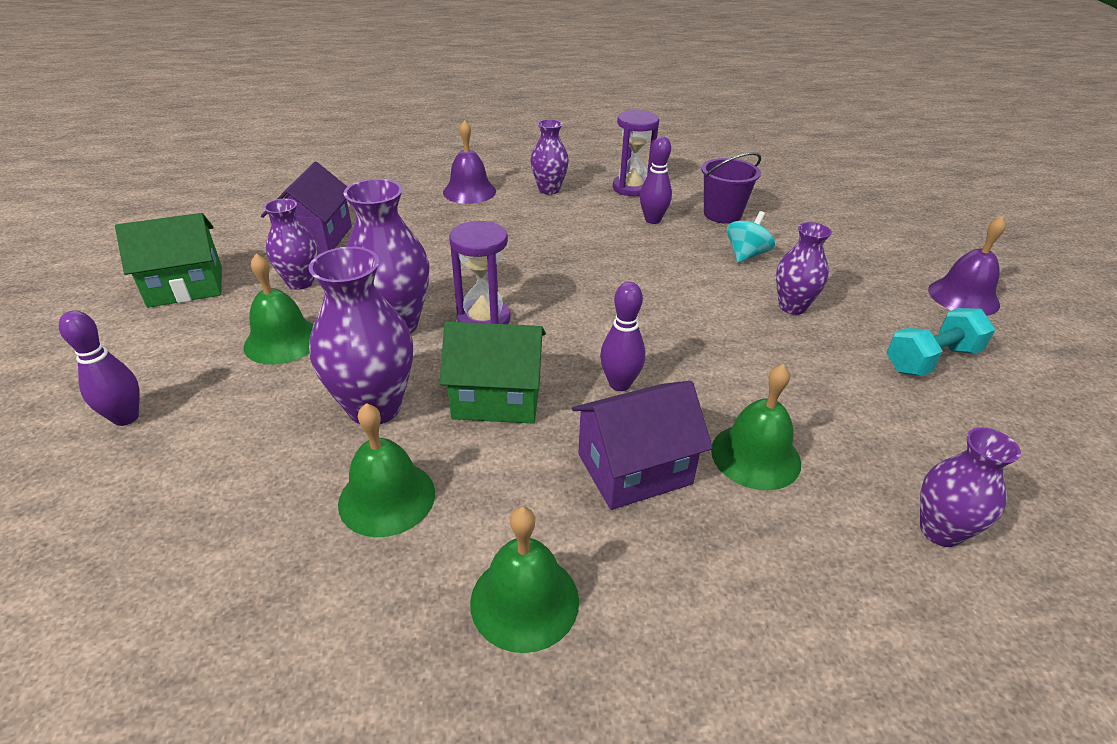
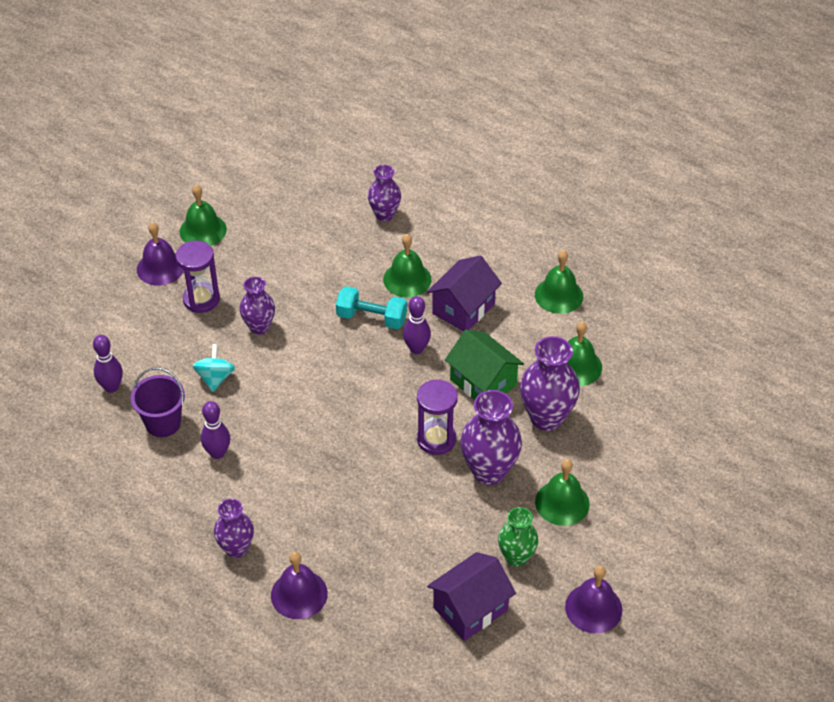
camera: 135 degrees left, 10 degrees up
(126, 417) = (672, 496): purple bowling pin -> purple bowling pin (111, 387)
(186, 286) = (593, 608): green house -> purple bell
(300, 282) = (516, 557): purple vase -> green vase
(631, 188) = (173, 502): purple hourglass -> purple hourglass (201, 299)
(634, 469) = (463, 308): purple house -> purple house turned 75 degrees counterclockwise
(746, 255) = (215, 378): turquoise spinning top -> turquoise spinning top turned 105 degrees clockwise
(931, 360) = (252, 257): turquoise dumbbell -> turquoise dumbbell (371, 318)
(1022, 351) = (203, 230): none -> green bell

